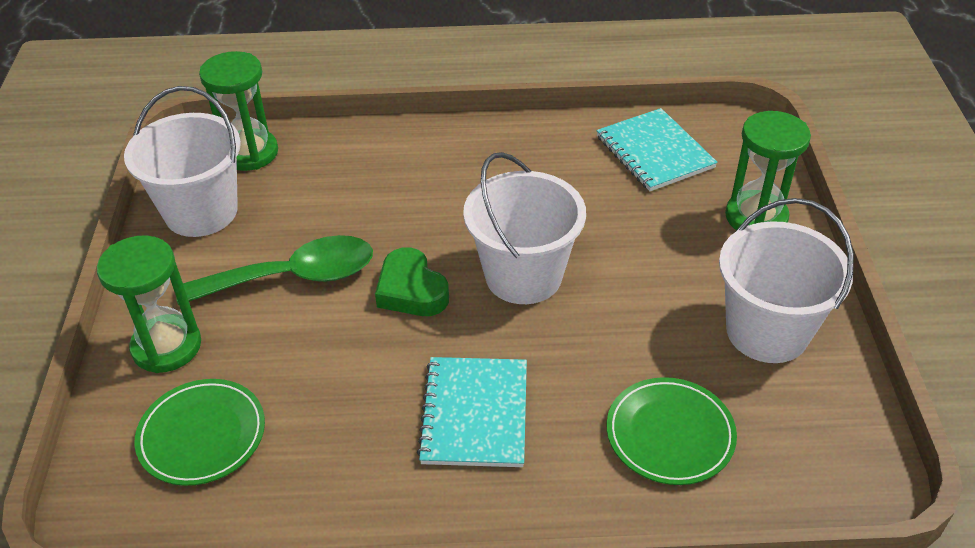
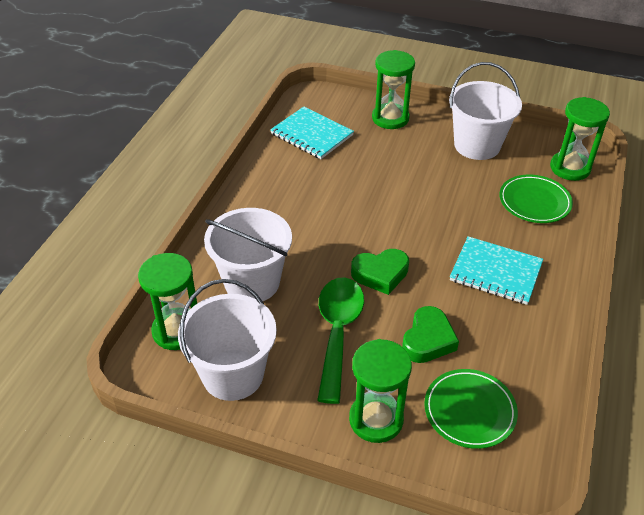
camera: 70 degrees left, 0 degrees up
(310, 366) = (428, 340): none -> green heart
(523, 276) = (392, 220): white bucket -> white bucket (252, 282)
(654, 152) = (312, 134): turquoise notebook -> turquoise notebook turned 45 degrees clockwise
(799, 471) = (570, 168): none -> green hourglass

